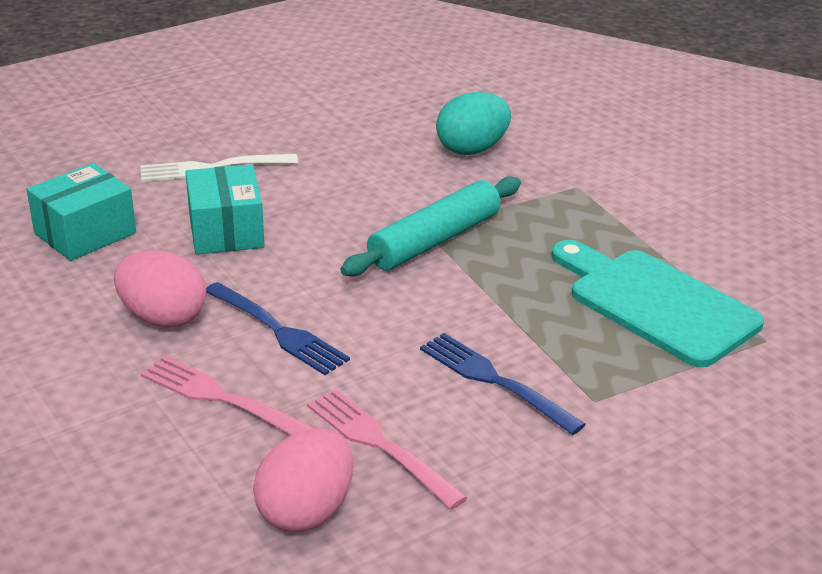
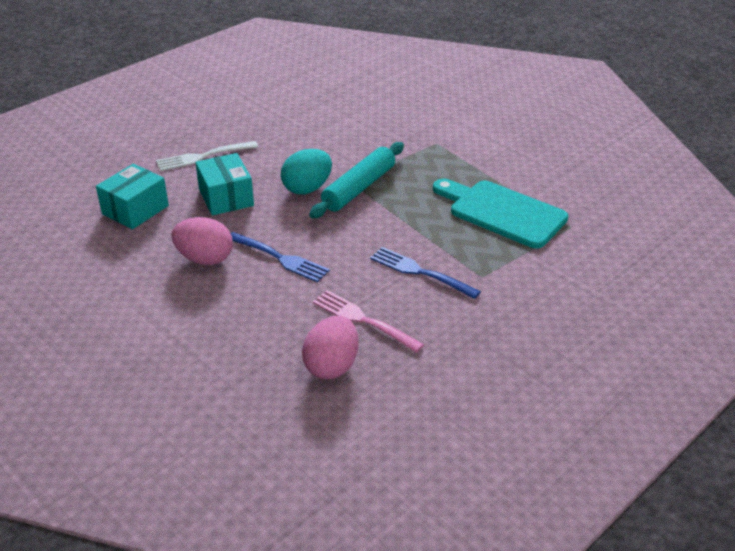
camera: 10 degrees left, 5 degrees up
(222, 398) = (259, 305): pink fork -> none
(472, 149) = (365, 125): turquoise egg -> turquoise egg (307, 188)

